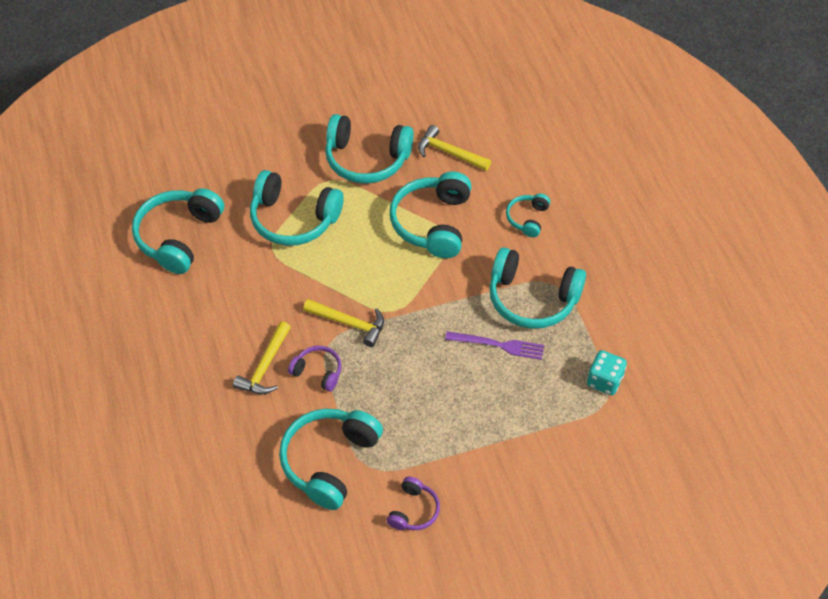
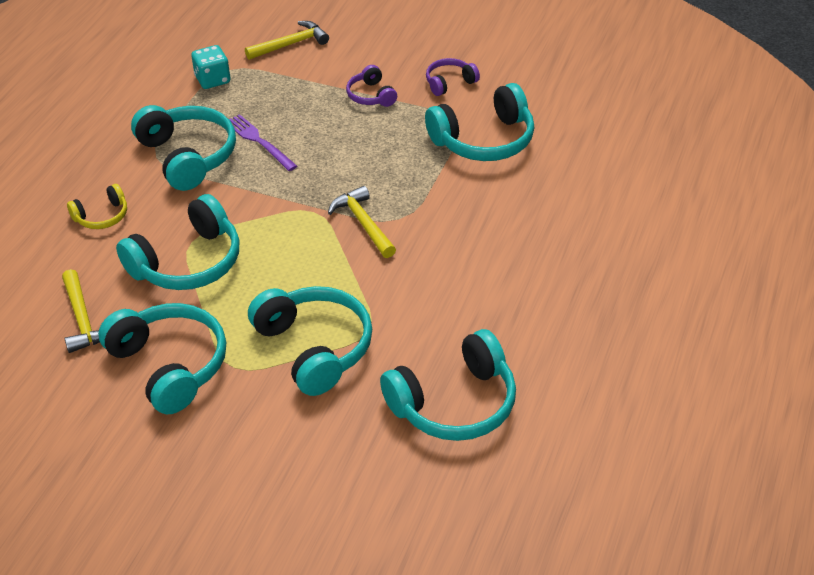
camera: 140 degrees left, 10 degrees down
(265, 367) = (474, 231): yellow hammer -> yellow hammer (291, 44)
(318, 372) = (431, 203): purple headphones -> purple headphones (371, 95)
(527, 218) = (102, 216): turquoise headphones -> yellow headphones

